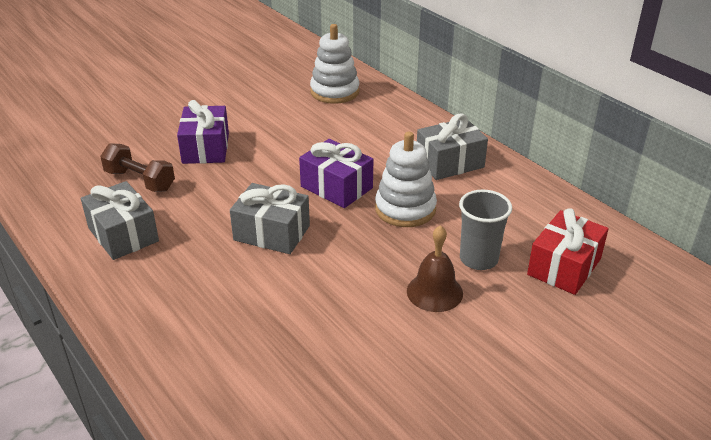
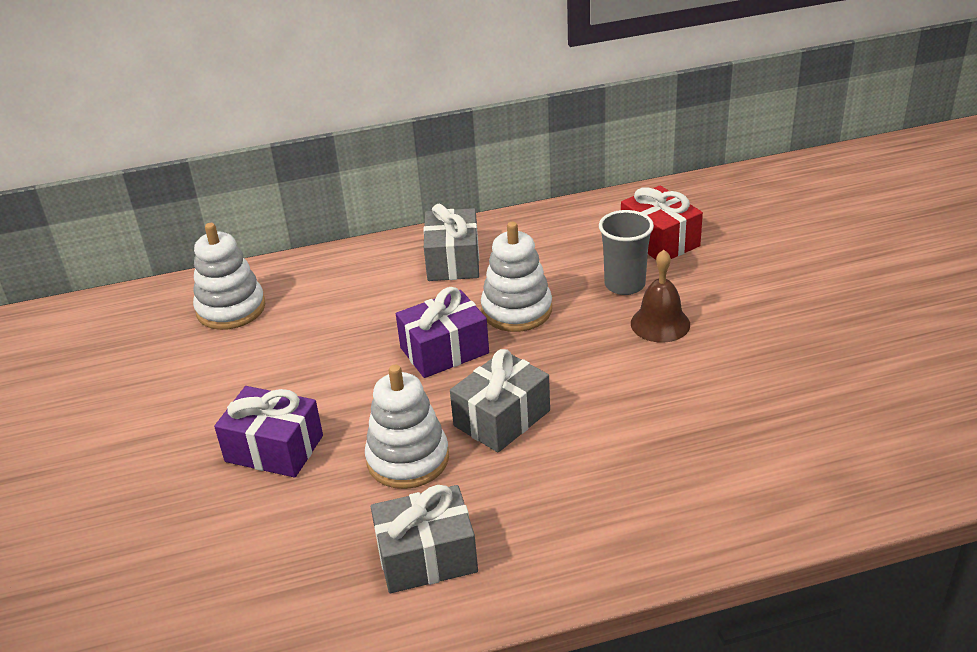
camera: 65 degrees left, 0 degrees up
(140, 181) = (307, 526): brown dumbbell -> none
(213, 202) = (408, 459): none -> white stacking toy

